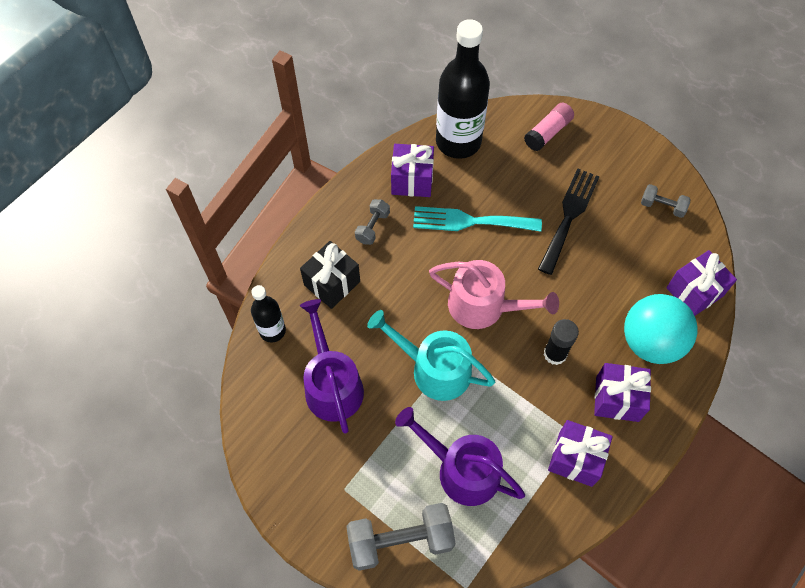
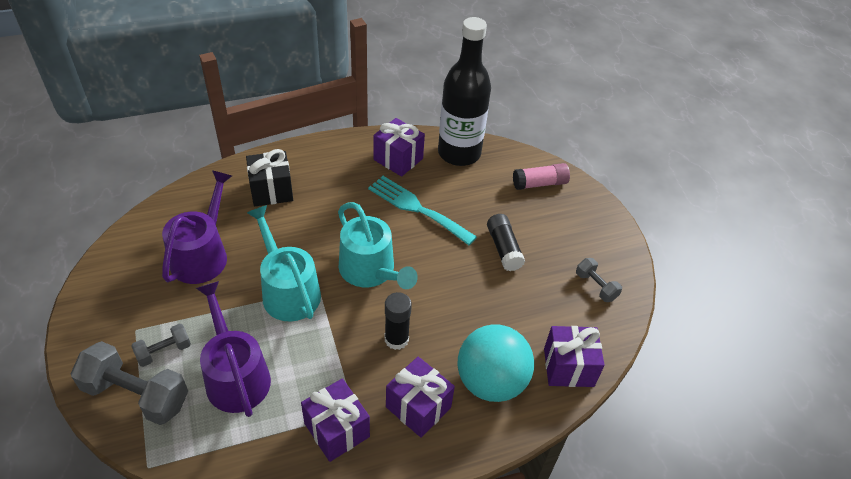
camera: 30 degrees right, 15 degrees down
(272, 331) = (198, 196): black bottle -> none
(372, 227) = (338, 172): grey dumbbell -> grey dumbbell (164, 351)
(483, 306) = (371, 270): pink watering can -> turquoise watering can
(569, 216) = (503, 248): black fork -> black glue stick

